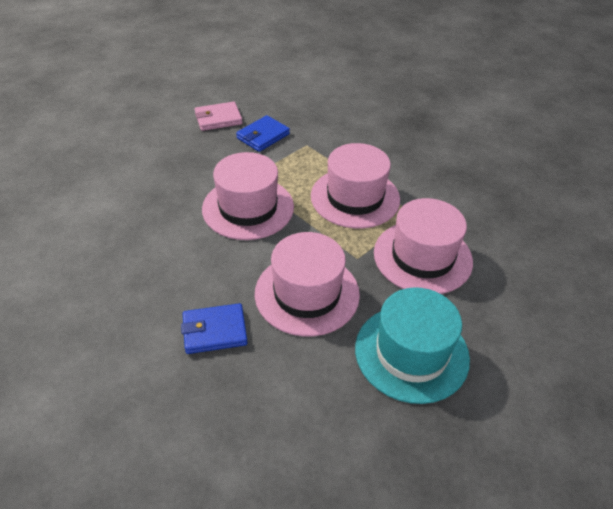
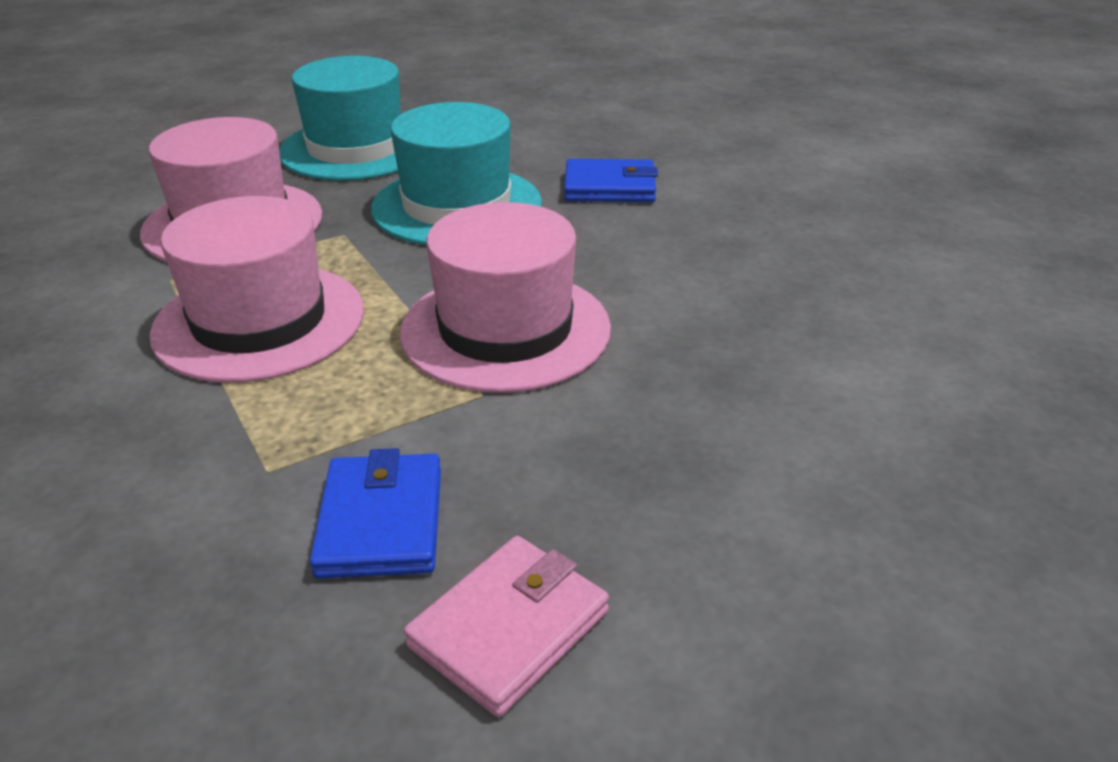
camera: 165 degrees left, 10 degrees down
(218, 119) = (509, 628): pink wallet -> pink wallet turned 45 degrees counterclockwise
(263, 136) = (381, 521): blue wallet -> blue wallet turned 60 degrees counterclockwise
(307, 293) = (457, 206): pink hat -> turquoise hat

